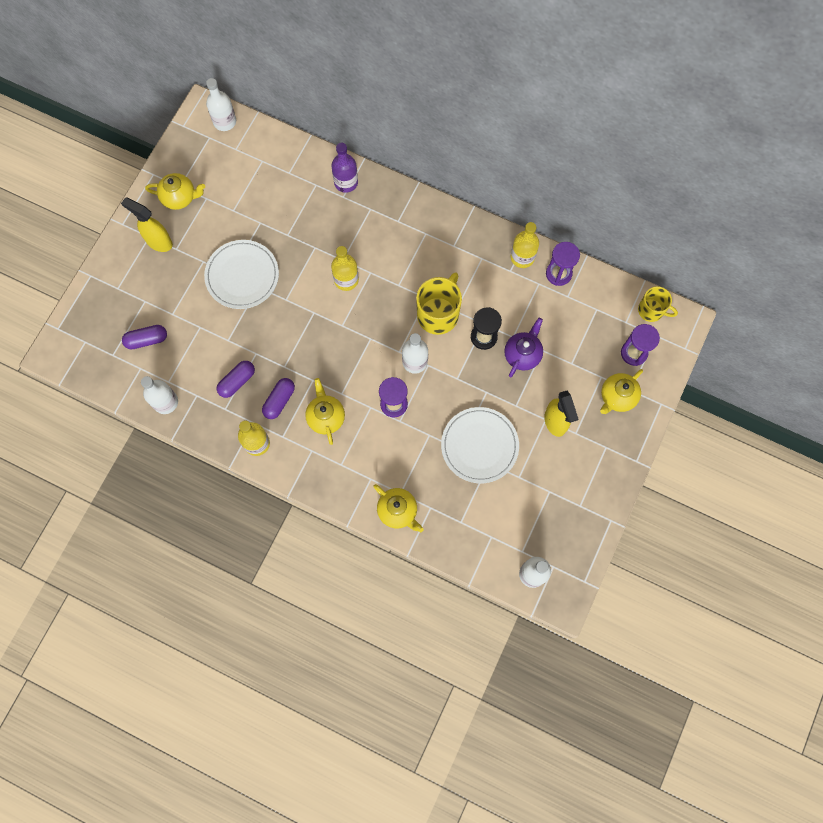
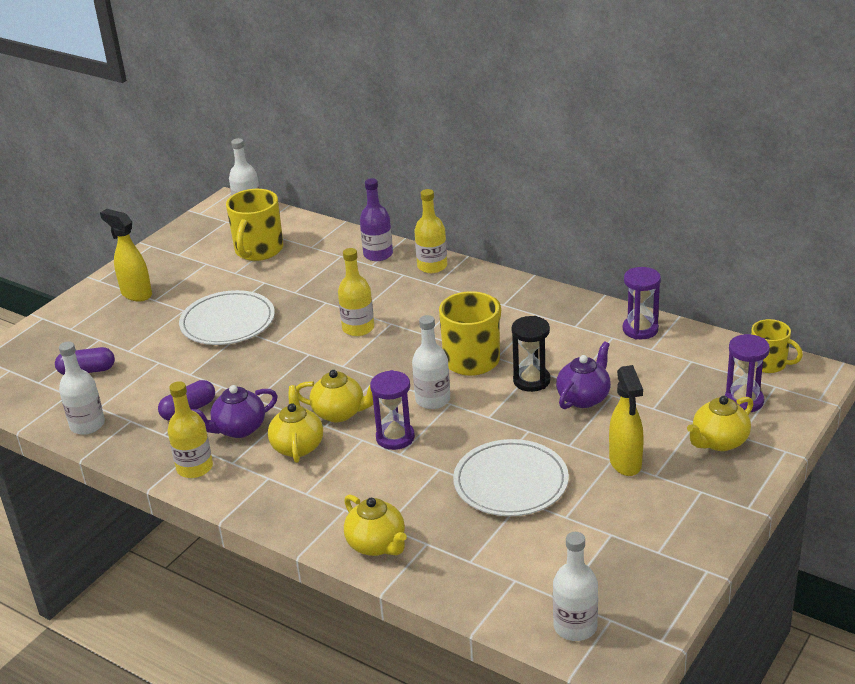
camera: 10 degrees right, 40 degrees down
(179, 197) = (175, 262): yellow teapot -> yellow teapot (340, 413)
(246, 179) = (258, 250): none -> yellow mug
(279, 401) = (239, 429): purple capsule -> purple teapot
(522, 257) = (592, 315): yellow bottle -> yellow bottle (432, 266)

